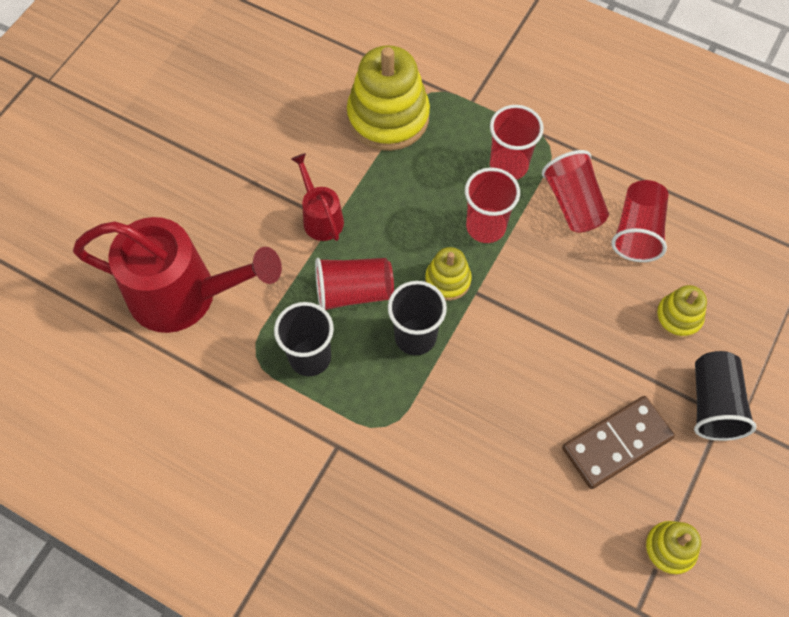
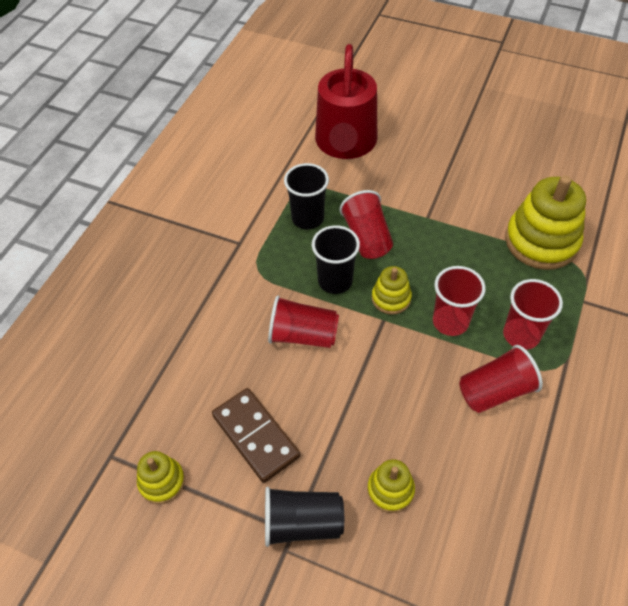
camera: 85 degrees right, 10 degrees down
(320, 217) = (429, 209): red watering can -> none
(637, 231) = (479, 450): red cup -> red cup (303, 335)

